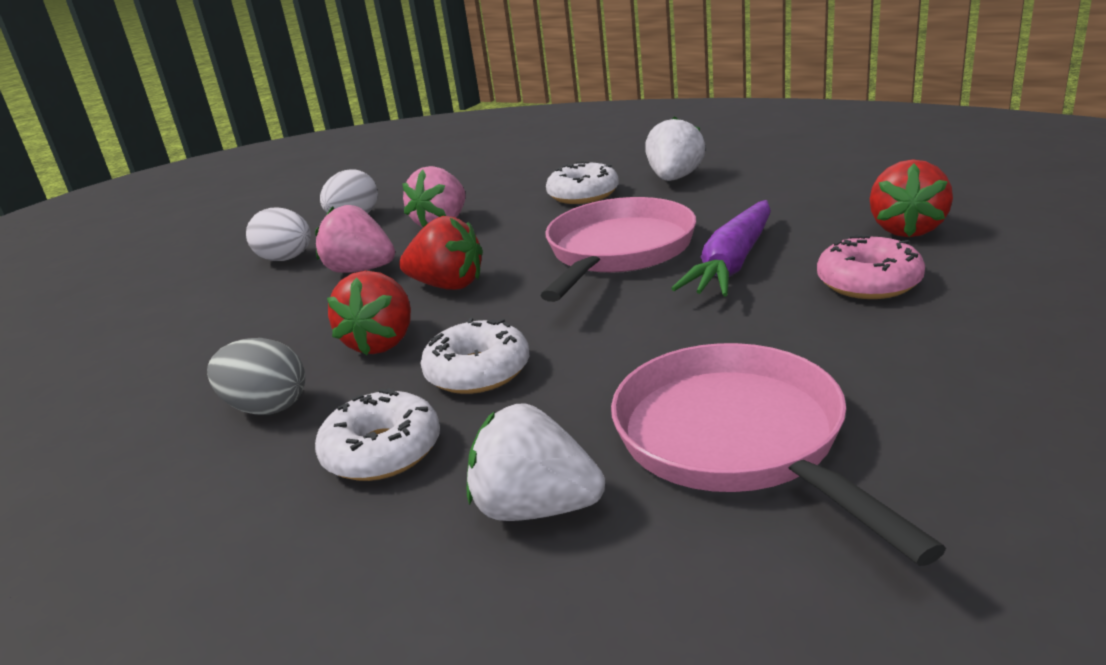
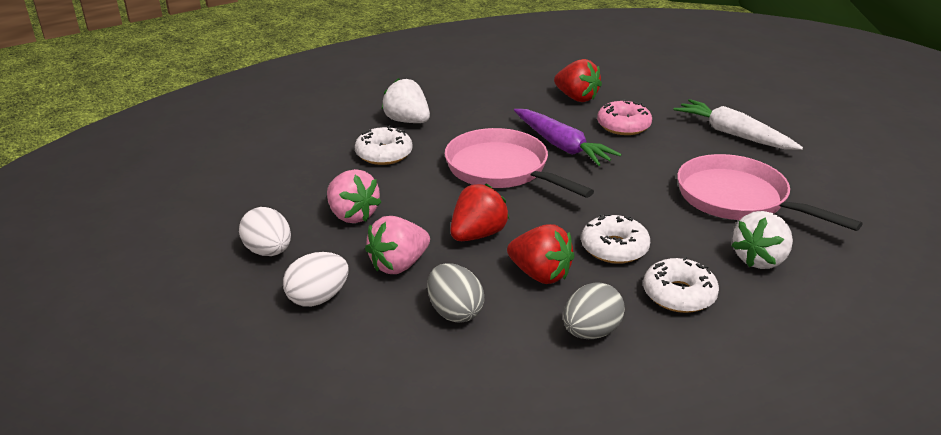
camera: 70 degrees left, 5 degrees up
(284, 321) = (455, 312): none -> grey egg
(737, 441) = (738, 199): pink pan -> pink pan turned 45 degrees clockwise
(1010, 379) = (733, 134): none -> white carrot

